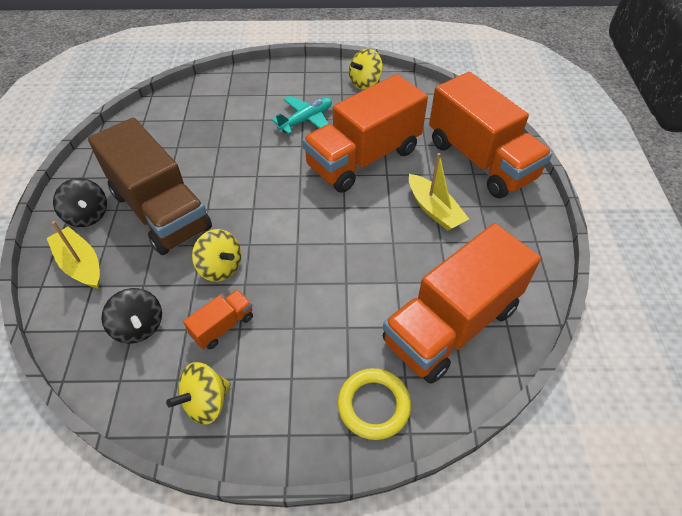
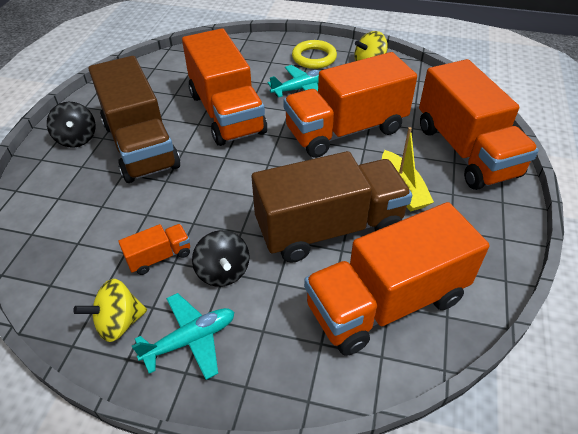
camera: 15 degrees right, 5 degrees down
(80, 264) = (55, 178): yellow boat -> none
(139, 327) = (84, 241): black spinning top -> black spinning top (223, 272)
(220, 267) = (176, 204): yellow spinning top -> none
(238, 159) = (226, 113): none -> orange truck
(283, 402) = (190, 340): none -> turquoise plane
(374, 405) = (279, 364): yellow ring -> yellow ring (314, 58)
(378, 263) = (329, 228): none -> brown truck

